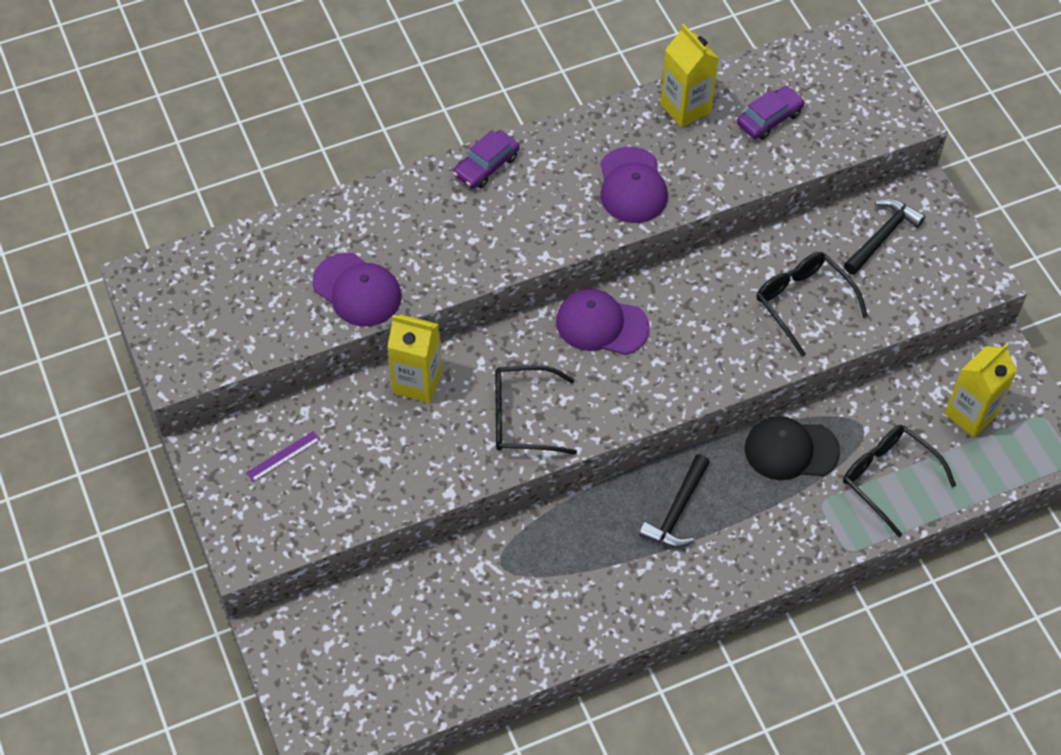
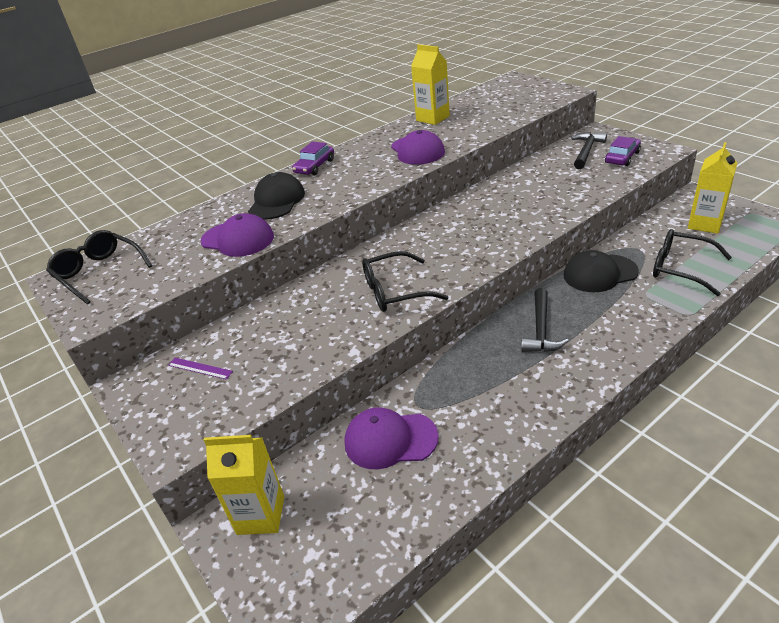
camera: 10 degrees left, 20 degrees down
(283, 456) = (200, 368): purple ruler -> purple ruler turned 75 degrees clockwise
(417, 382) = (303, 294): yellow carton -> yellow carton (261, 515)
(419, 228) = (277, 201): none -> black cap
(601, 324) = (429, 231): purple cap -> purple cap (390, 440)
(769, 119) = (487, 110): purple car -> purple car (622, 157)
(803, 302) = (560, 187): black glasses -> black glasses (99, 272)

